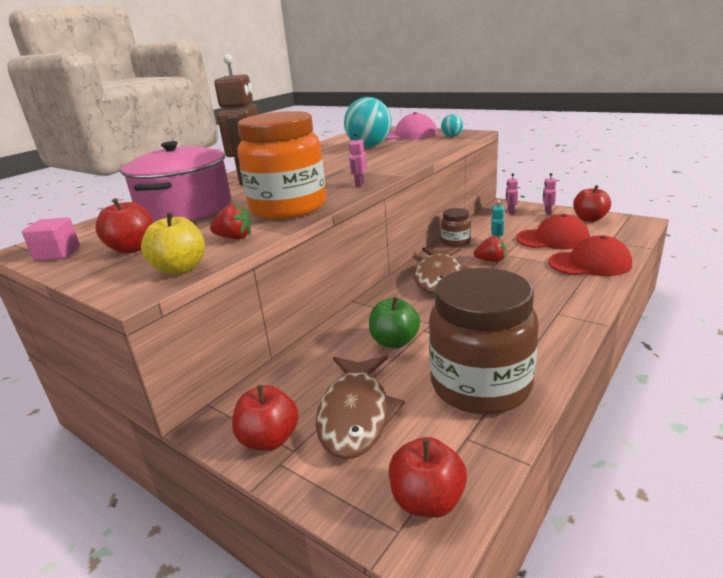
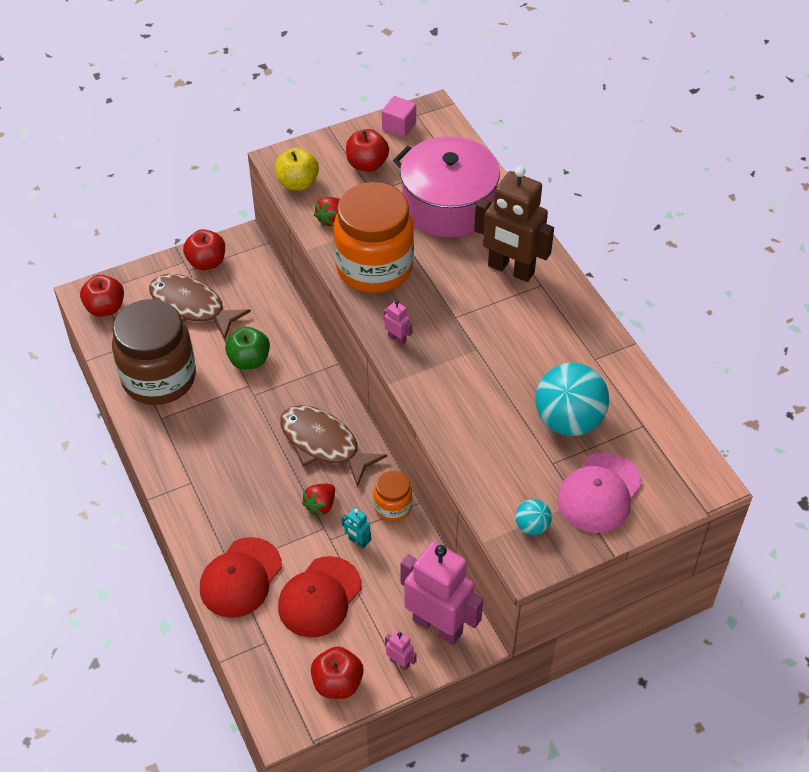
camera: 115 degrees right, 25 degrees up
(455, 242) = (393, 507): brown jar -> orange jar
(510, 211) = (438, 626): pink robot -> pink robot, size x2.49

